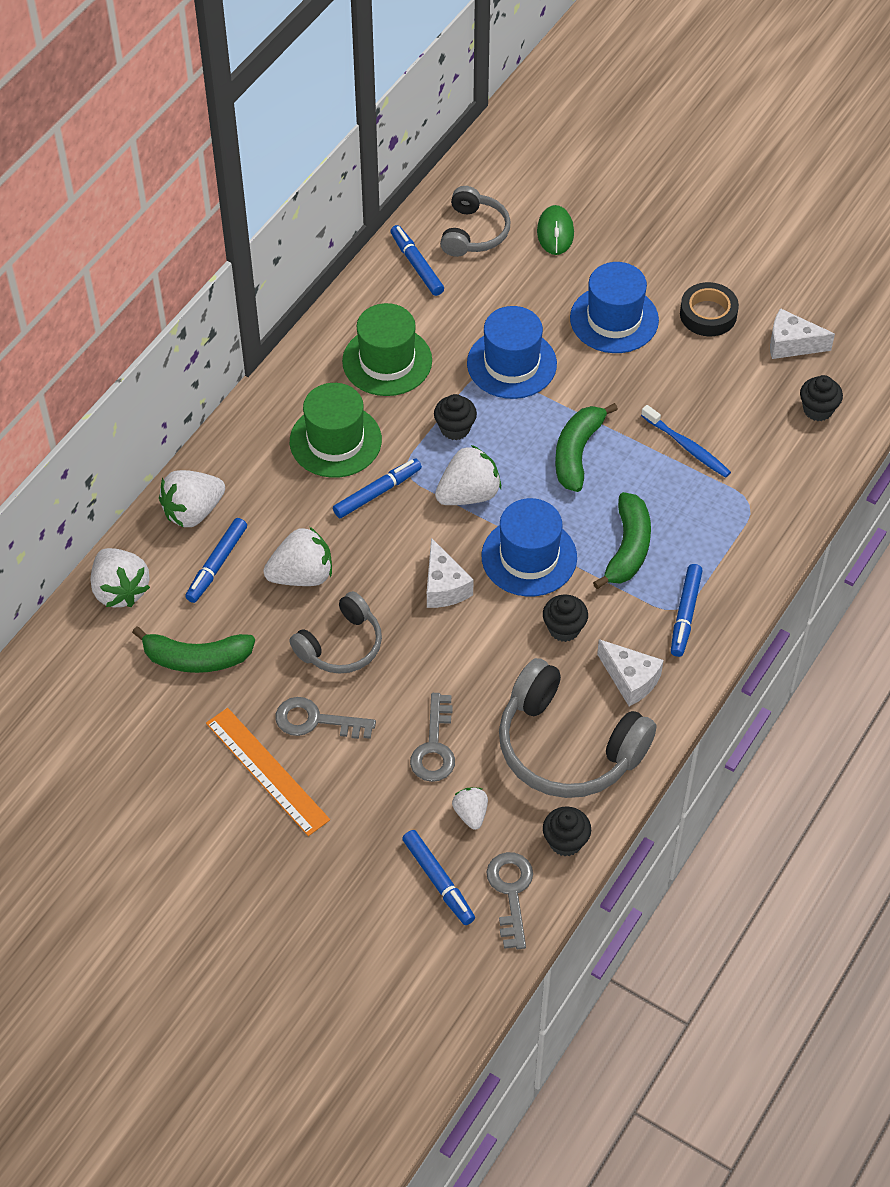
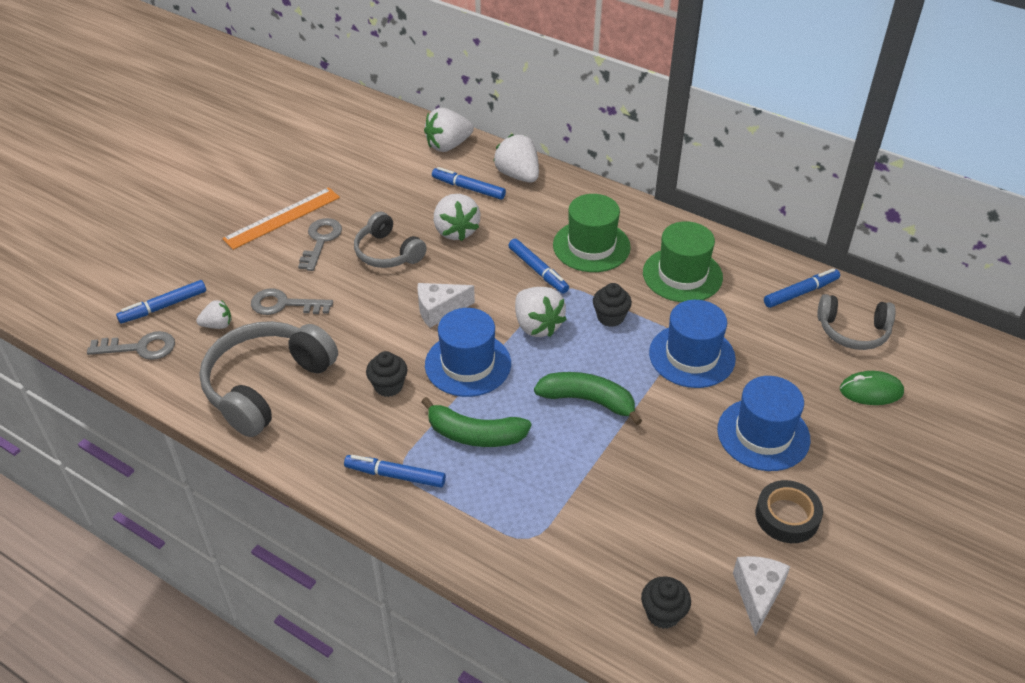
camera: 90 degrees right, 10 degrees down
(196, 659) = (384, 182): green banana -> none
(565, 841) = (176, 382): black cupcake -> none
(630, 679) = (328, 431): white cheese -> none
(687, 446) = (601, 487): blue toothbrush -> none

